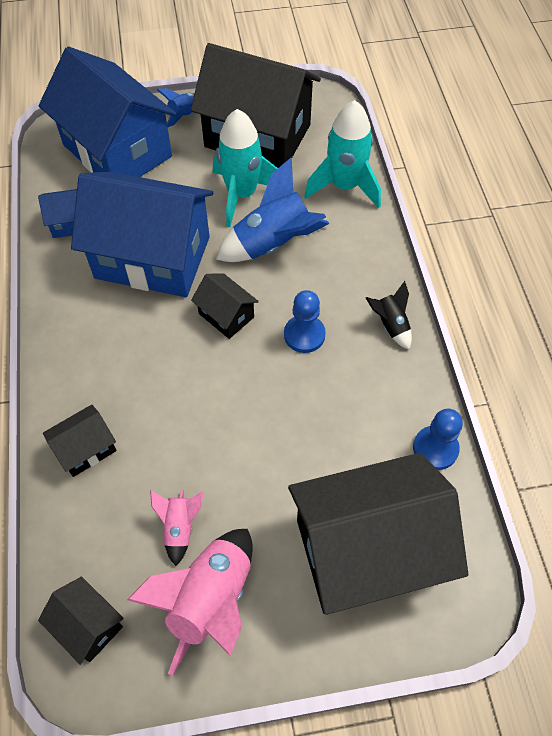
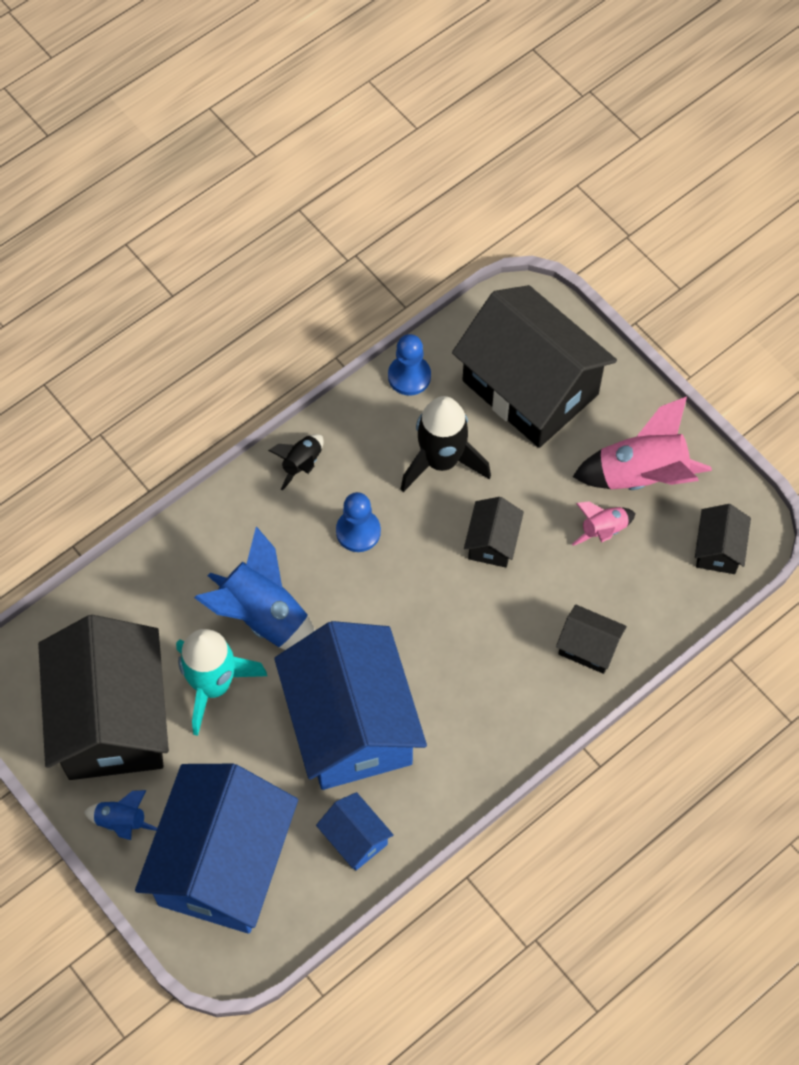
camera: 120 degrees left, 5 degrees up
(226, 315) = (378, 612): black house -> black house (492, 542)
(332, 429) = (441, 461): none -> black rocket
(344, 186) = (142, 588): turquoise rocket -> none

